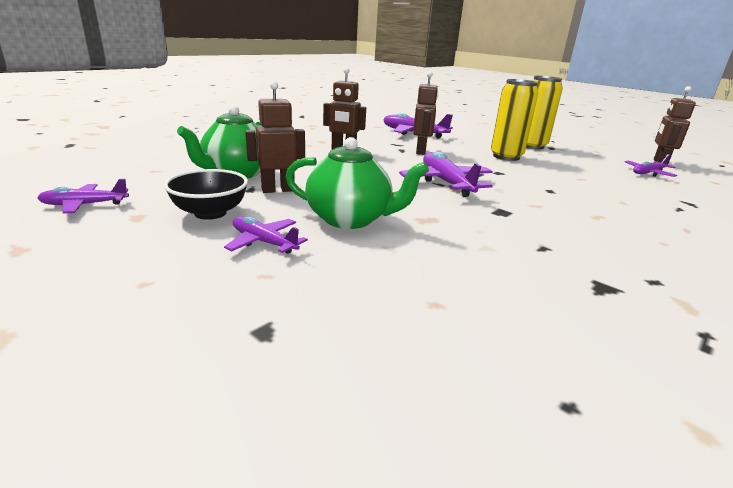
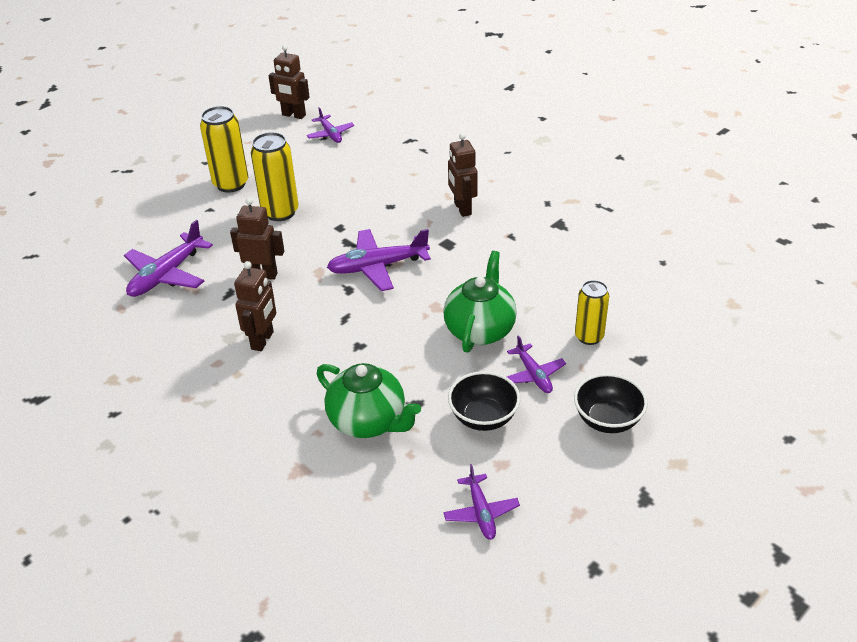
camera: 85 degrees left, 15 degrees up
(148, 285) = (607, 420): none -> black bowl
(263, 242) = (533, 375): purple plane -> purple plane turned 60 degrees counterclockwise
(278, 190) = (416, 382): brown robot -> brown robot (462, 209)
(329, 287) = (589, 337): none -> yellow can

